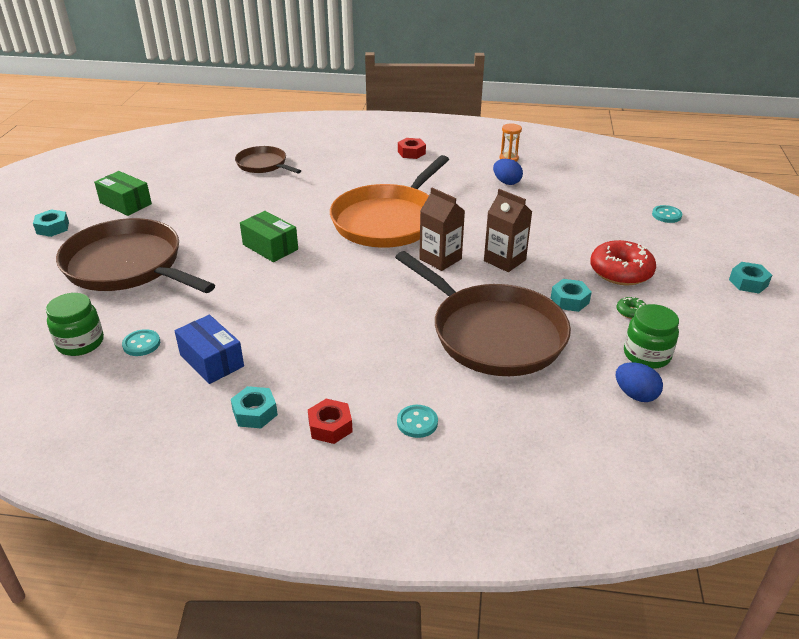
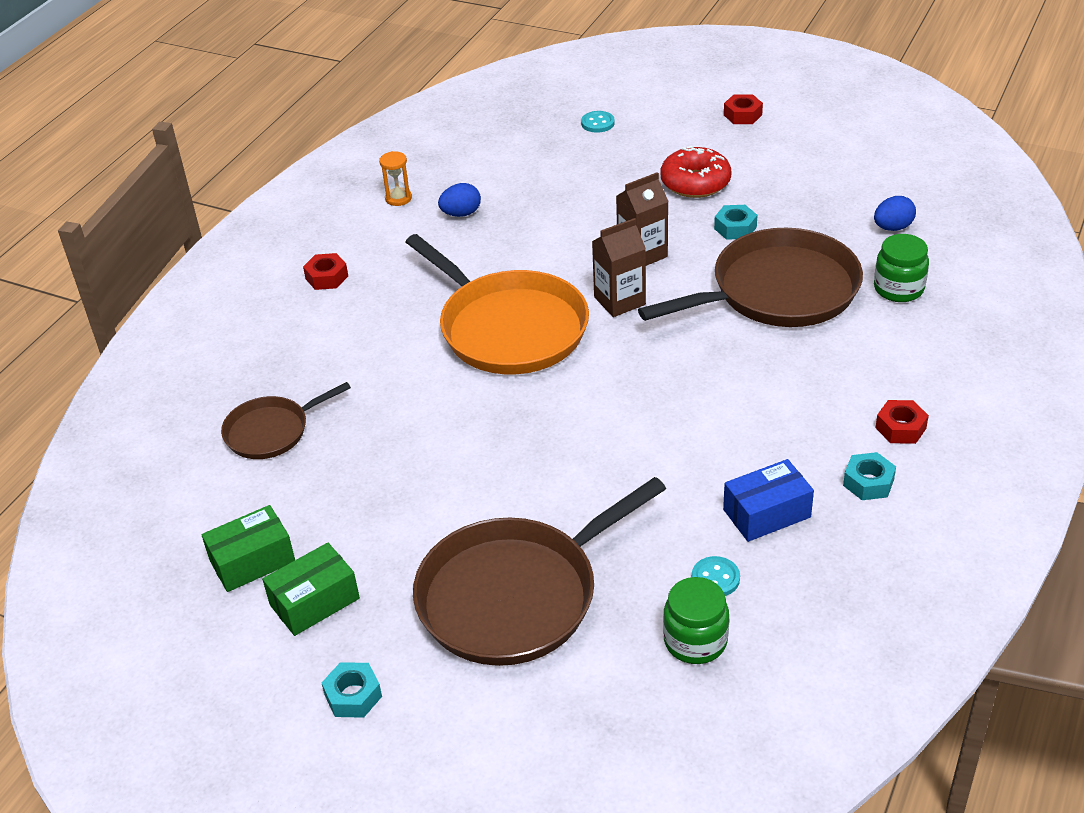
camera: 70 degrees left, 5 degrees up
(270, 247) = (527, 443): green box -> green box (252, 561)
(417, 422) = (905, 367): turquoise button -> none
(631, 312) = (767, 196): green donut -> none
(646, 355) = (838, 206): green jar -> green jar (898, 289)
(748, 282) = (742, 115): turquoise nut -> red nut

